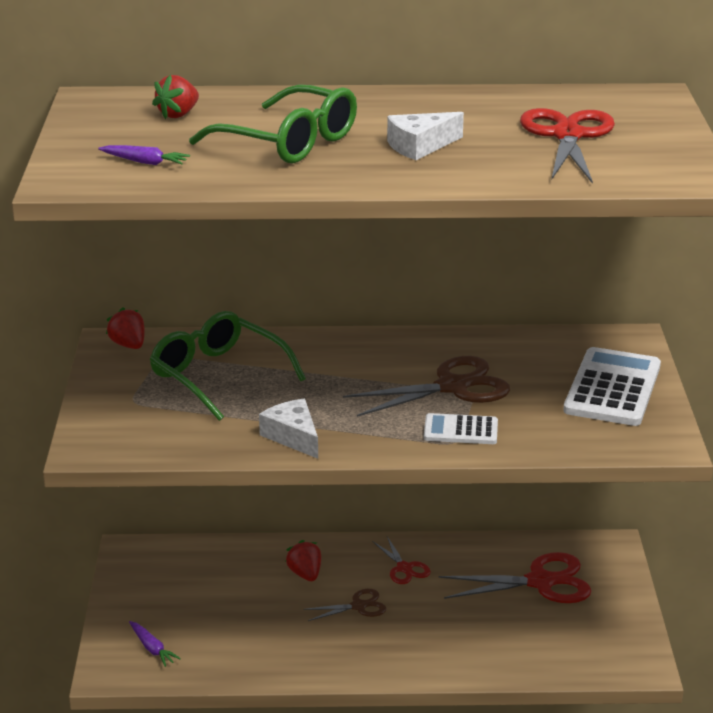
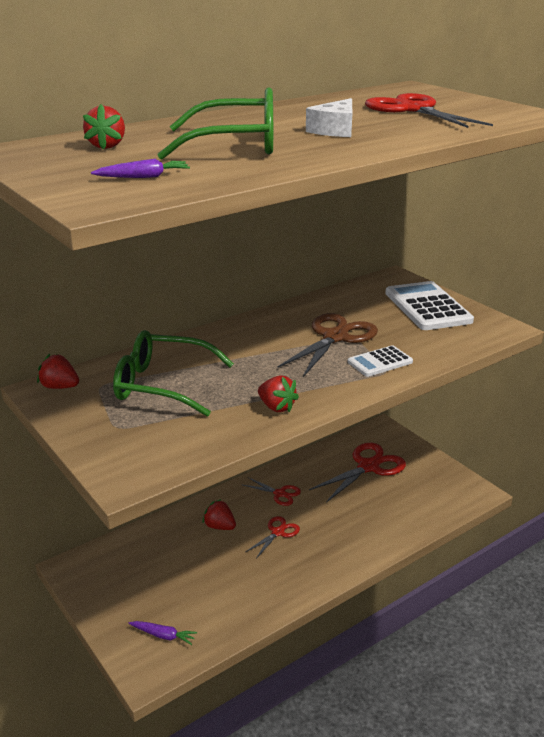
camera: 35 degrees left, 0 degrees up
(293, 436) = (276, 407): white cheese -> red strawberry
(358, 606) = (278, 532): brown scissors -> red scissors

